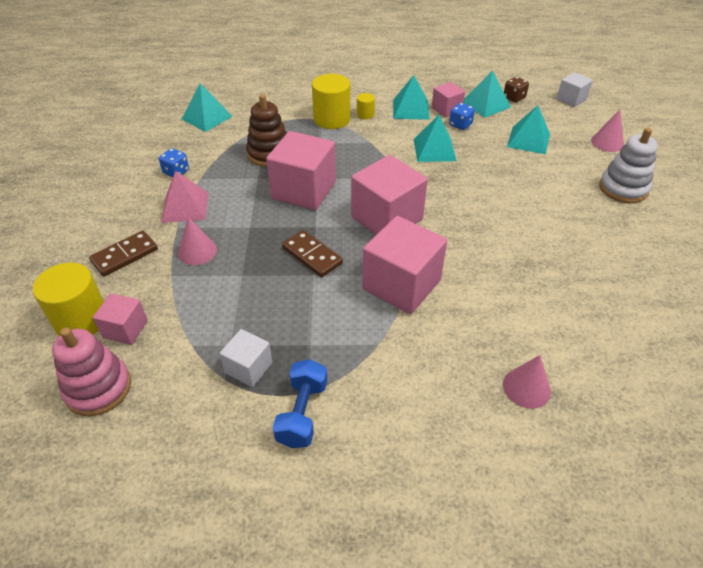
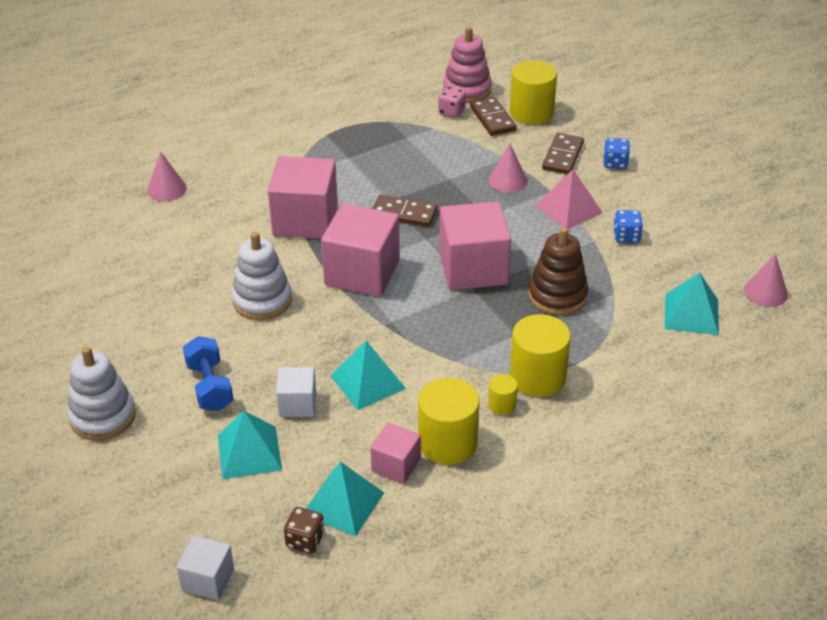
camera: 150 degrees right, 5 degrees down
(125, 329) = (492, 119): pink cube -> brown domino
(150, 361) = (451, 111): none -> pink dice
(248, 368) = (379, 131): white cube -> white cube (297, 404)
(302, 413) = (320, 124): blue dumbbell -> blue dumbbell (210, 386)
(410, 109) = (448, 443): turquoise pyramid -> yellow cylinder
(460, 125) = (358, 441): blue dice -> blue dice (615, 163)
(478, 226) = (262, 300): none -> white stacking toy
(607, 142) = (133, 496): pink cone -> pink cone (765, 292)

